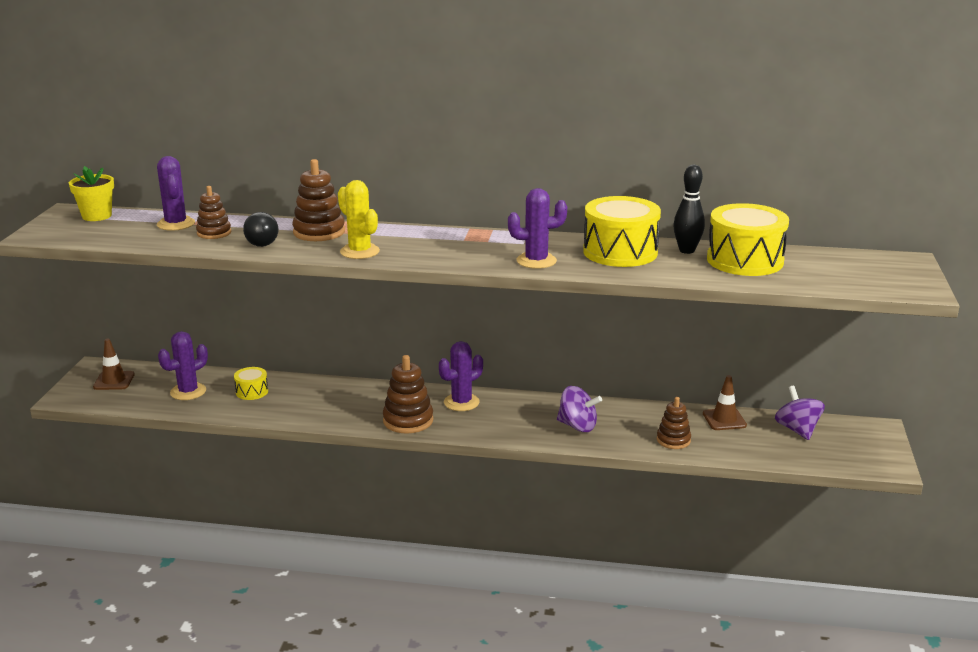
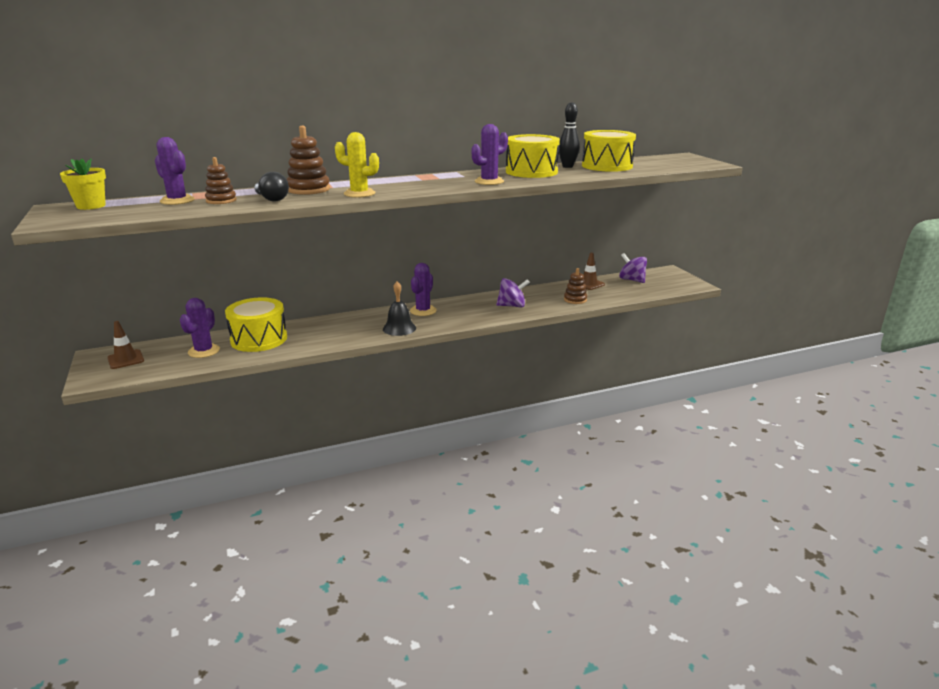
camera: 30 degrees left, 0 degrees up
(252, 392) = (259, 339): yellow drum -> yellow drum, size x2.06
(408, 420) = (399, 328): brown stacking toy -> black bell

